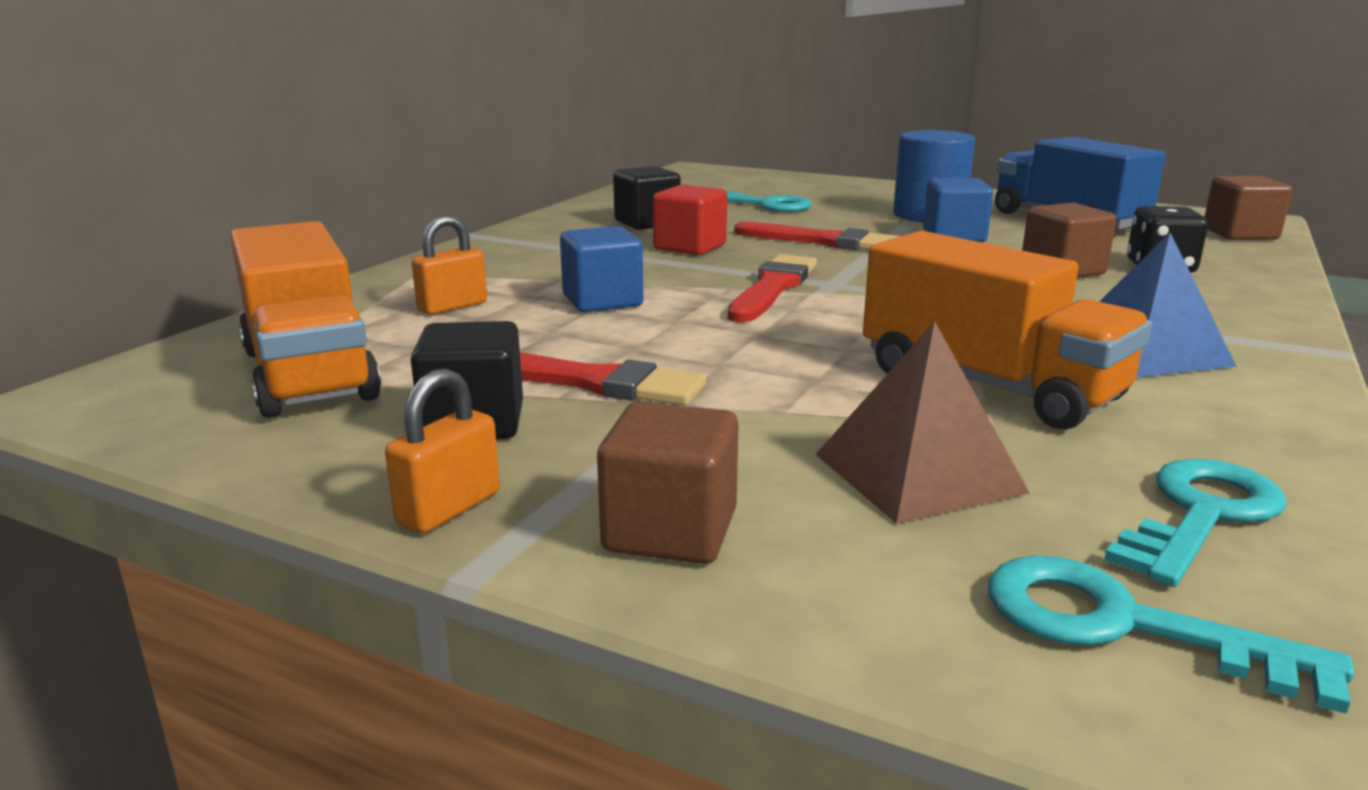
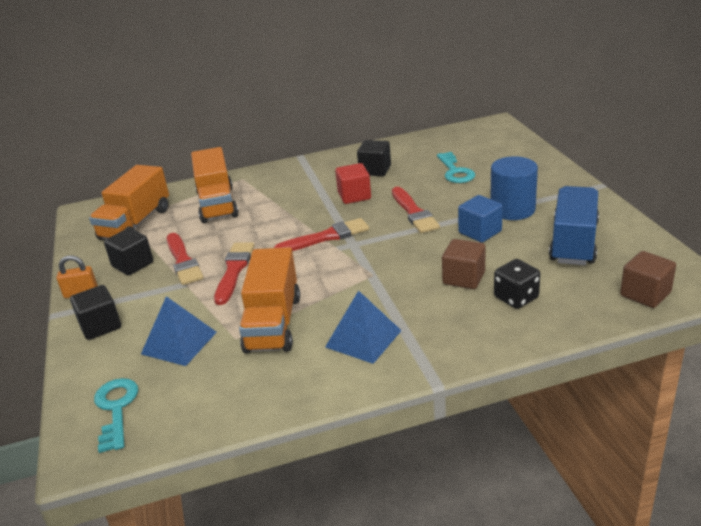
camera: 50 degrees right, 10 degrees up
(452, 306) = (217, 204): orange padlock -> orange truck
(602, 301) = (260, 220): blue cube -> none
(670, 531) = (100, 326): brown cube -> black cube
(730, 359) = (234, 270): none -> red brush
(918, 473) = (179, 343): brown pyramid -> blue pyramid
(1201, 515) = (203, 399): turquoise key -> none

